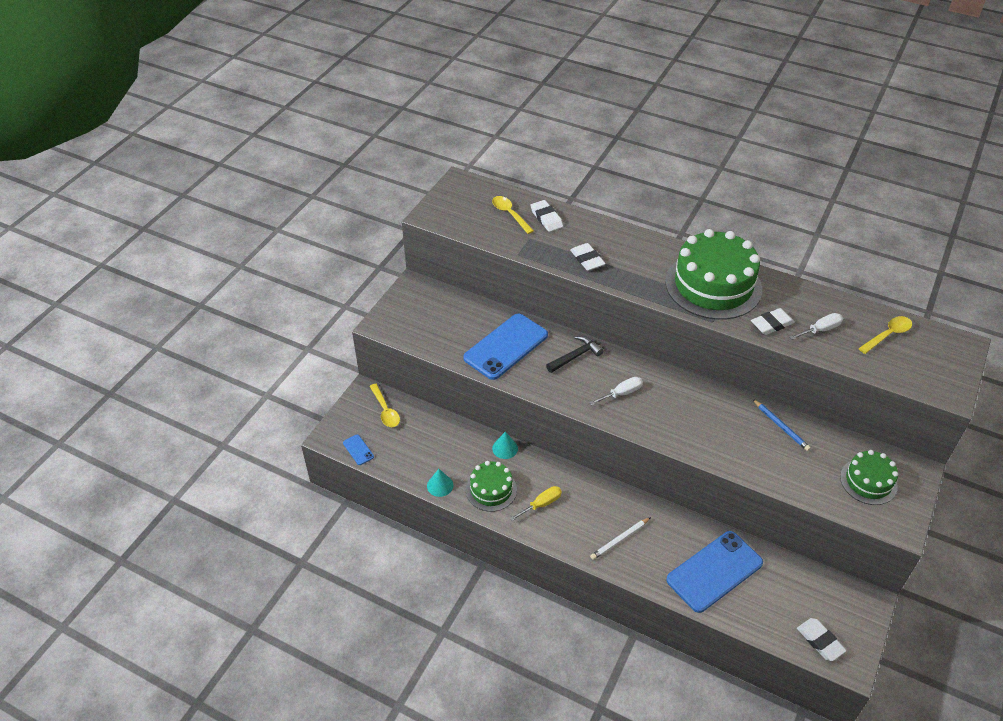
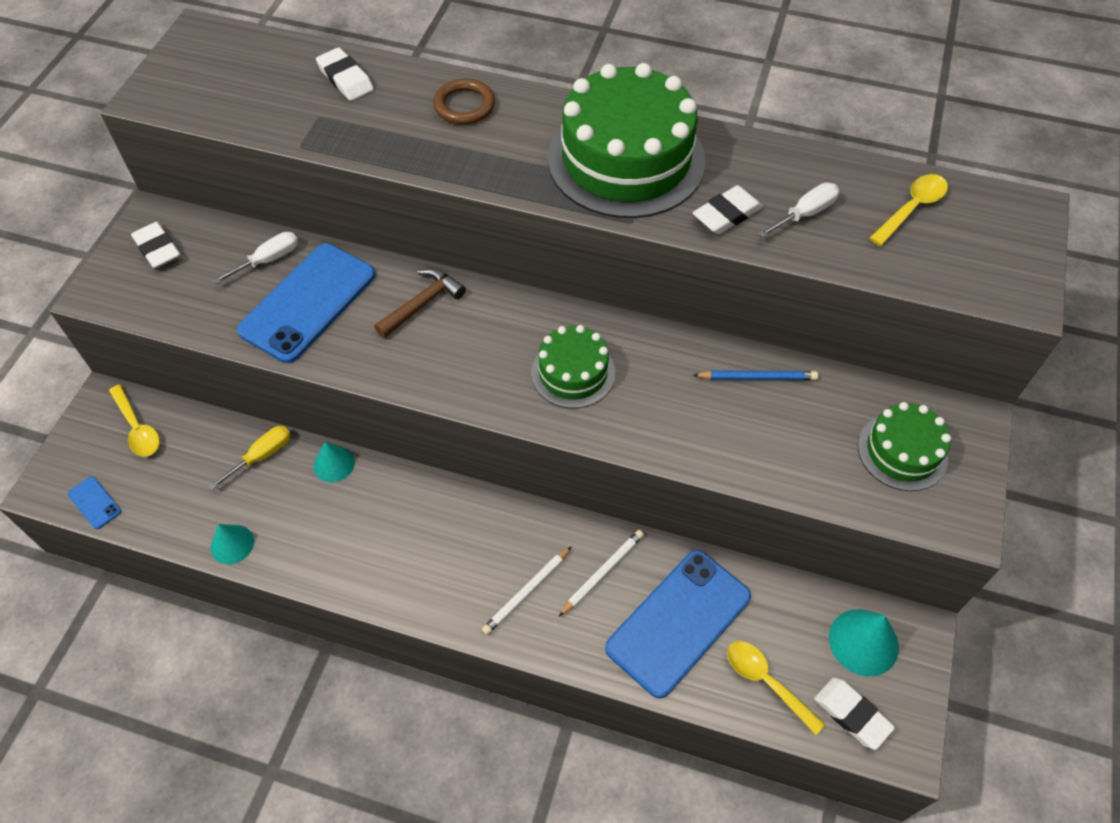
camera: 10 degrees left, 10 degrees up
(491, 489) = (316, 538): green cake -> green cake (573, 372)
(510, 214) = (284, 79): yellow spoon -> yellow spoon (766, 682)
(541, 504) = (398, 551): yellow screwdriver -> yellow screwdriver (262, 456)
(575, 356) = (422, 304): black hammer -> brown hammer
(587, 259) = (417, 141): white eraser -> white eraser (157, 249)
(617, 242) = (464, 105): none -> brown ring
(621, 393) = (501, 357): white screwdriver -> white screwdriver (268, 260)
(669, 536) = (602, 573): none -> white pencil
(781, 426) = (757, 377): blue pencil -> blue pencil turned 45 degrees counterclockwise
(833, 601) = (863, 642): none -> turquoise cone

